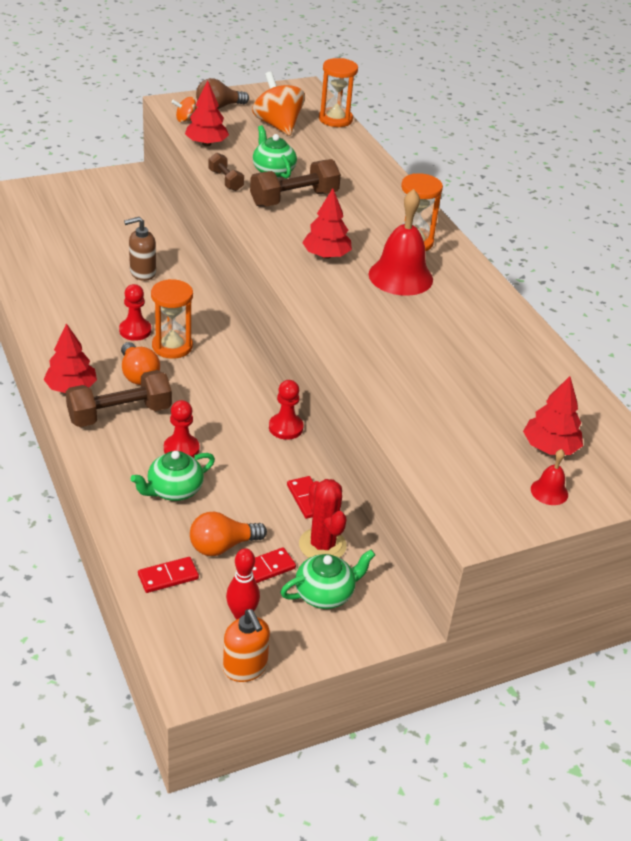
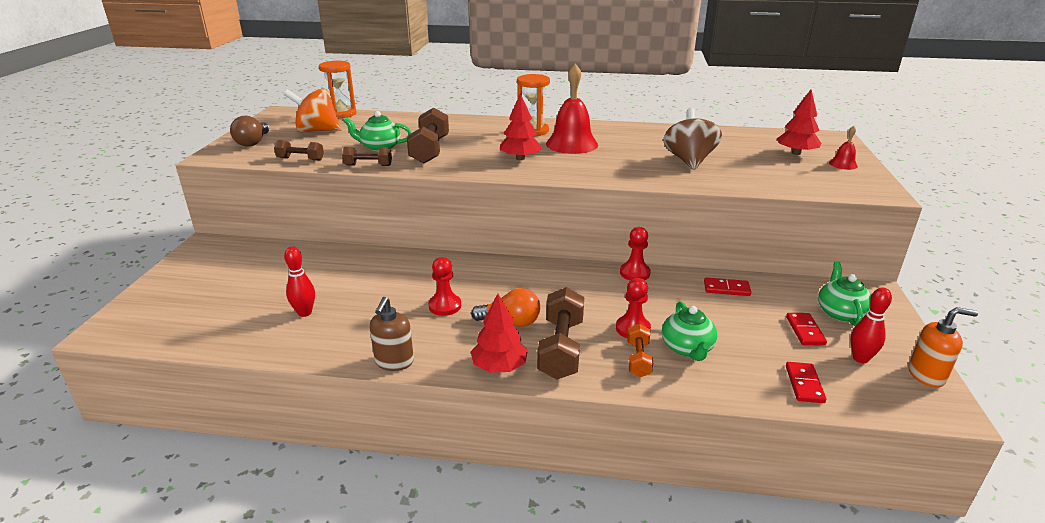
camera: 55 degrees left, 10 degrees down
(72, 266) = (305, 313): none -> red bowling pin
(135, 463) = (638, 359): none -> orange dumbbell
(142, 273) = (363, 279): brown soap dispenser -> brown soap dispenser (394, 362)
(172, 346) = (486, 294): orange hourglass -> none
(186, 120) = (249, 157): orange spinning top -> none
(206, 144) = (300, 159): red tree -> brown dumbbell
(222, 546) = (771, 344): orange light bulb -> none
(322, 545) = (783, 298): red cactus -> none
(433, 366) = (689, 161): none -> brown spinning top

